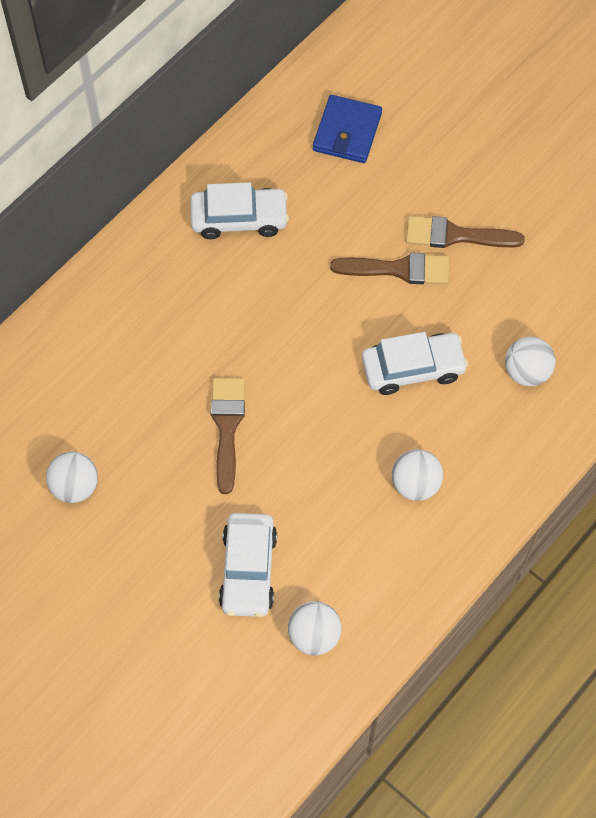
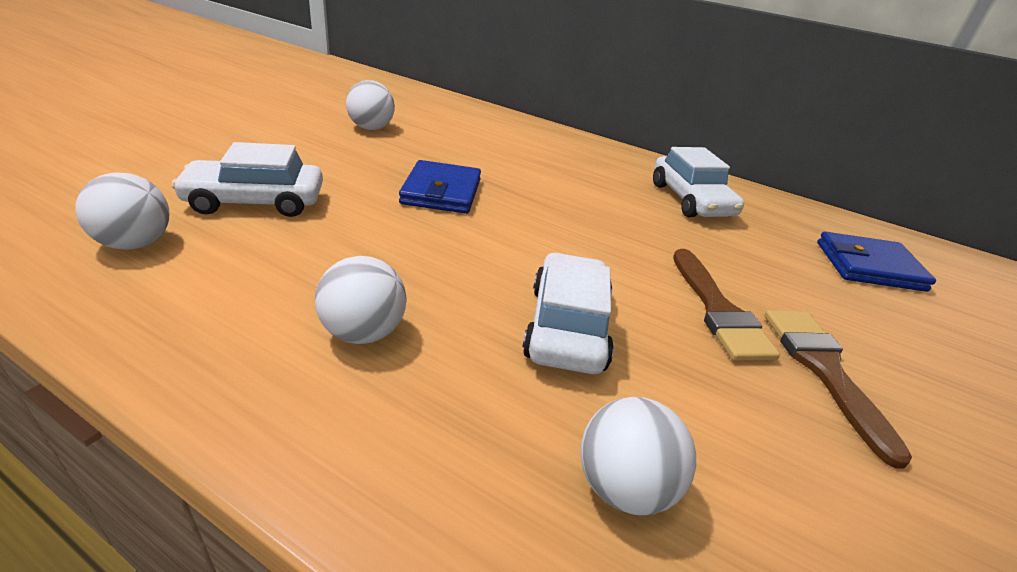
camera: 75 degrees right, 30 degrees down
(227, 427) = (441, 192): brown brush -> blue wallet
(413, 368) = (567, 327): white car -> white car turned 150 degrees counterclockwise

